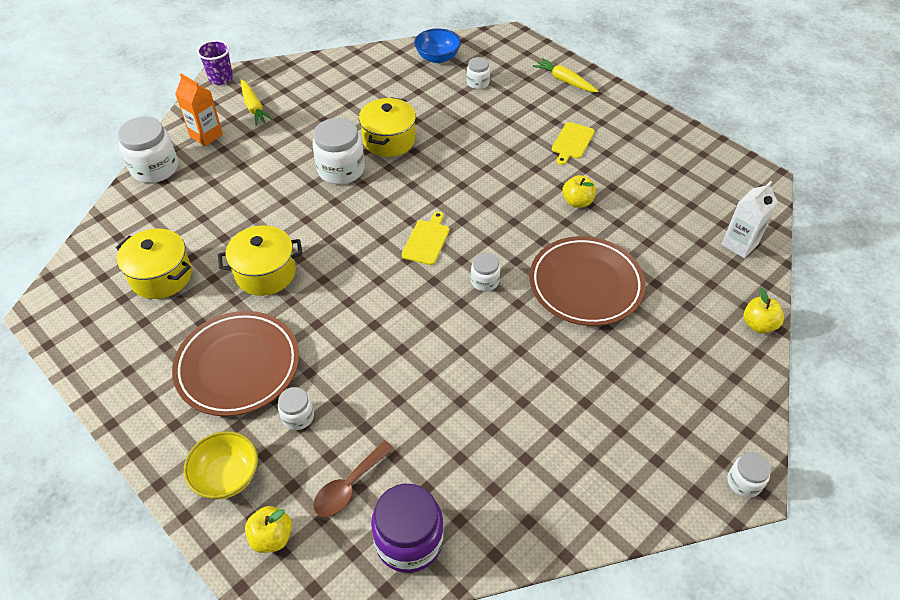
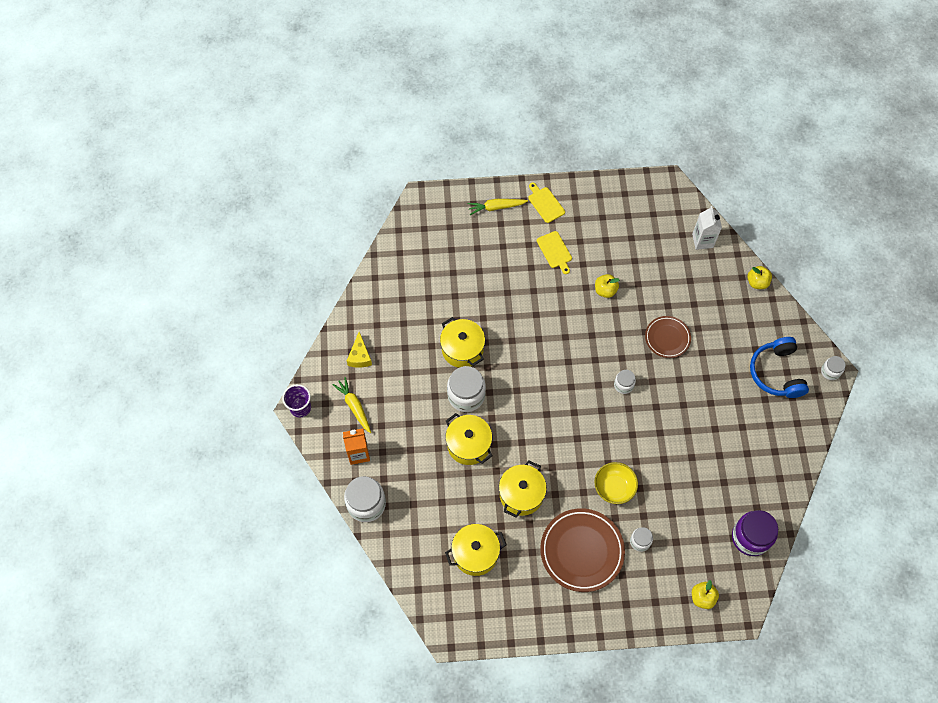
camera: 50 degrees left, 15 degrees up
(227, 476) = (651, 598): yellow bowl -> yellow bowl (614, 487)
(254, 107) = (354, 406): yellow carrot -> yellow carrot turned 135 degrees counterclockwise
(287, 201) = (468, 445): none -> yellow pot
(310, 84) = (360, 356): none -> yellow cheese
(349, 486) = (701, 544): brown spoon -> none
(426, 240) = (568, 391): yellow cutting board -> yellow cutting board (545, 203)
(437, 57) = (403, 260): blue bowl -> none
(478, 83) = (452, 257): white jar -> none
(585, 285) = (667, 338): brown plate -> brown plate, size x0.59
(669, 420) = (776, 373): none -> blue headphones

